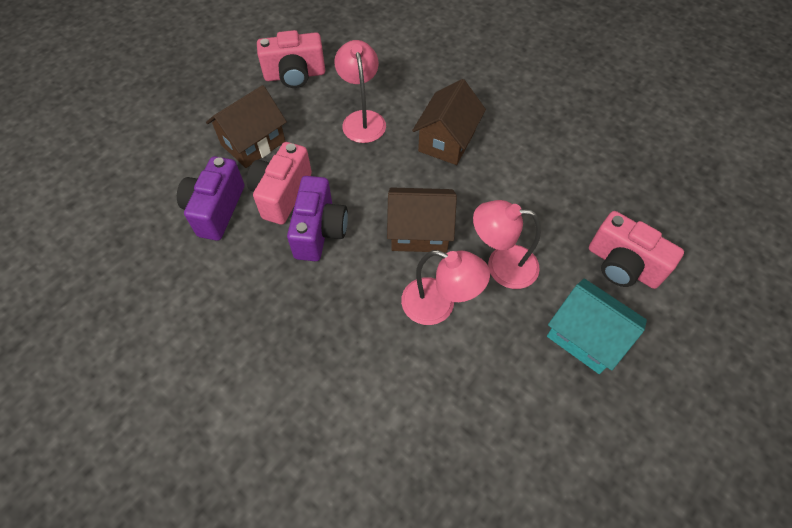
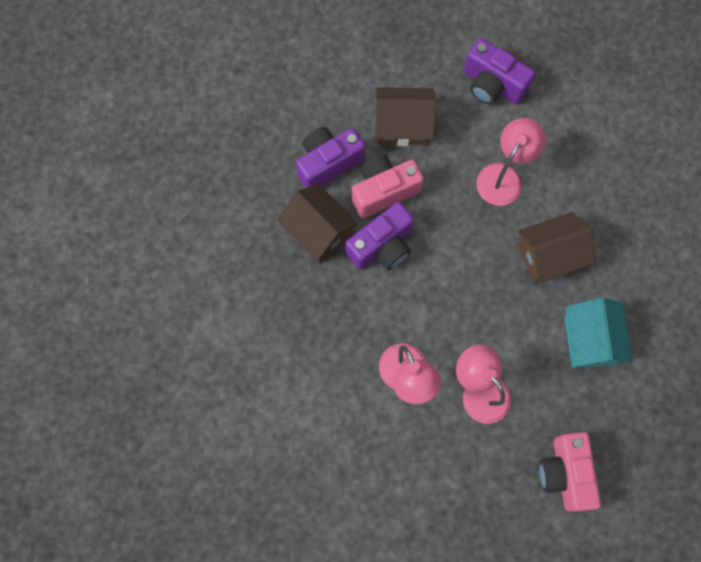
camera: 45 degrees right, 15 degrees up
(295, 75) = (492, 84): pink camera -> purple camera
(419, 232) = (449, 312): brown house -> brown house (318, 231)
(585, 337) = (479, 492): turquoise house -> turquoise house (589, 340)

